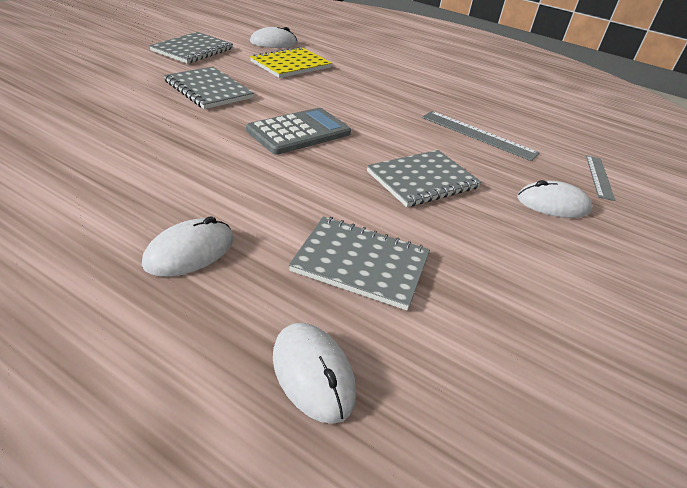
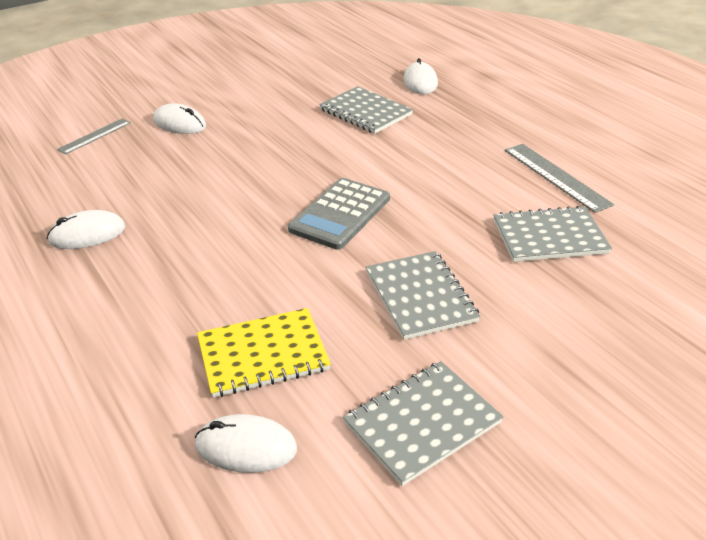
camera: 150 degrees left, 0 degrees up
(189, 252) = (469, 131): white mouse -> white mouse (87, 234)
(299, 132) = (340, 214): grey calculator -> grey calculator turned 45 degrees counterclockwise
(422, 180) = (264, 153): grey notebook -> grey notebook (549, 237)
(478, 135) = (142, 189): grey ruler -> grey ruler (556, 176)

